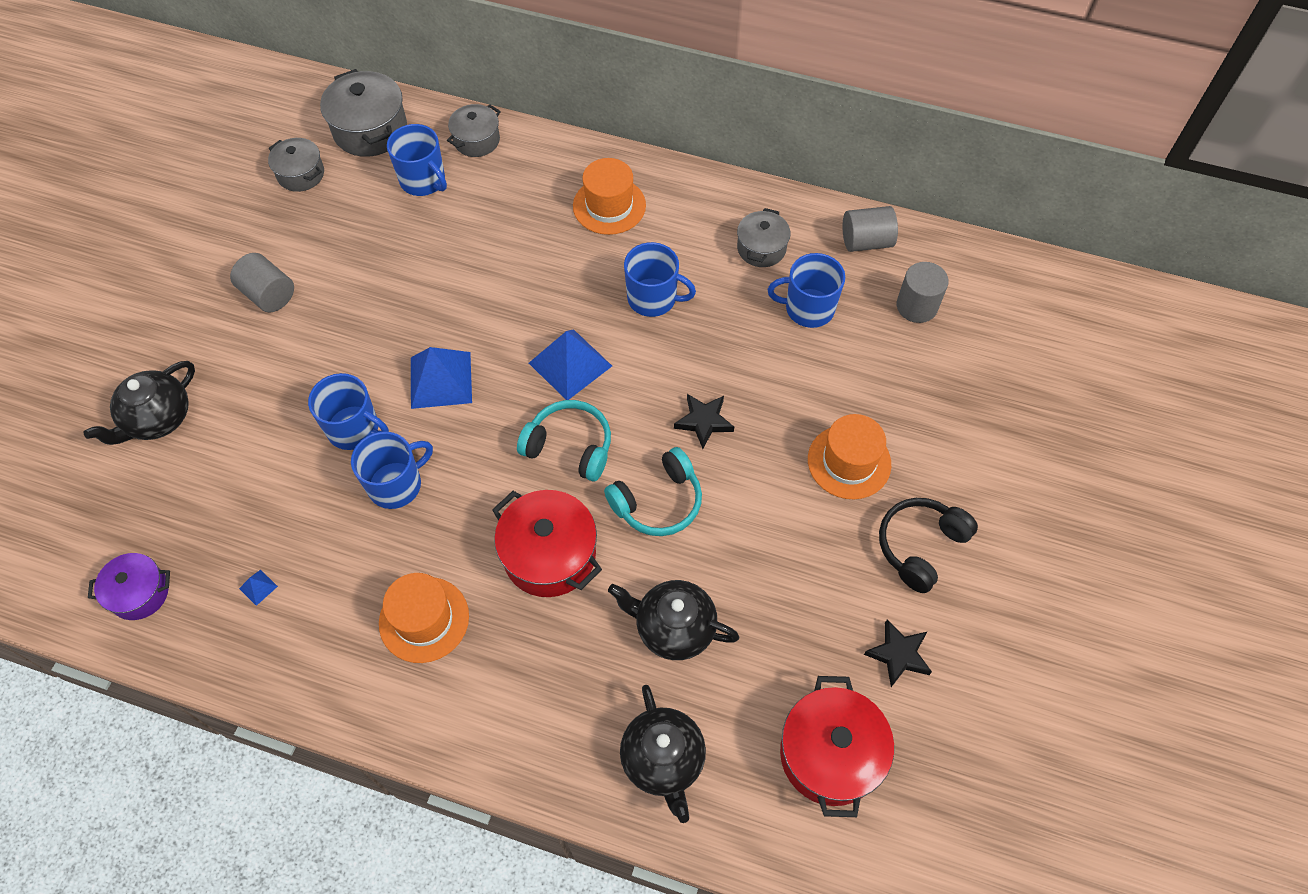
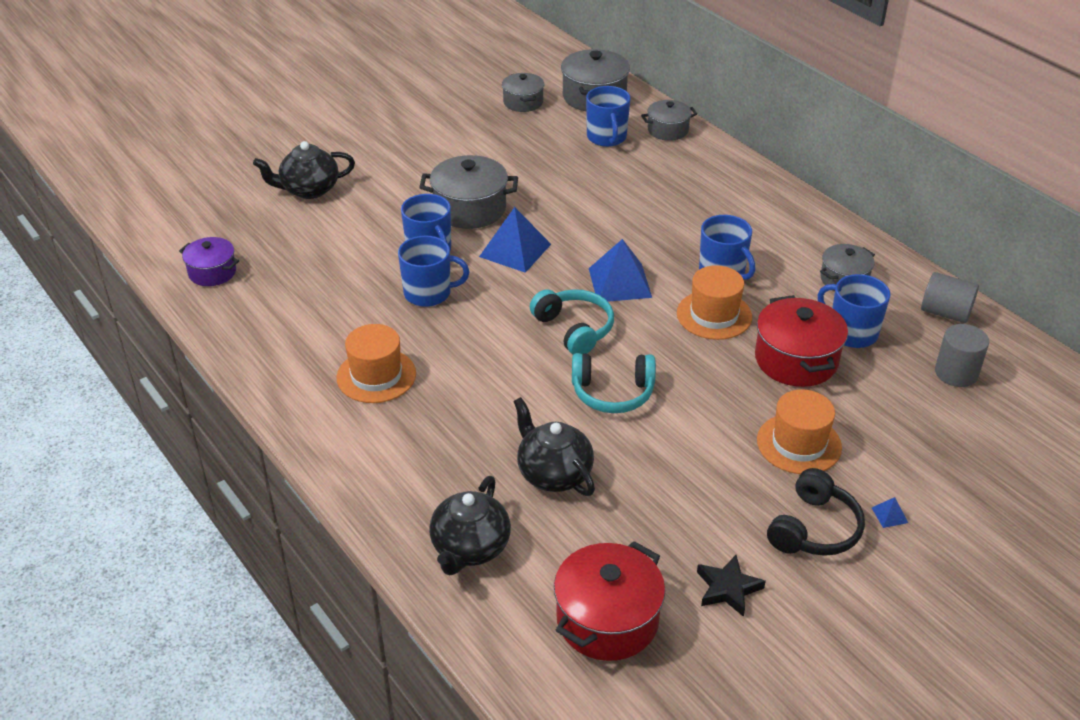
camera: 35 degrees right, 20 degrees down
(258, 587) = (286, 304): blue pyramid -> blue pyramid (889, 515)
(268, 294) = (441, 156): grey cylinder -> none
(354, 350) = (470, 209): none -> grey pot
(549, 555) = (500, 384): red pot -> red pot (796, 360)
(609, 206) = (737, 205): orange hat -> orange hat (714, 315)
(704, 421) = (695, 362): black star -> none
(920, 546) = (814, 529): black headphones -> black headphones turned 135 degrees clockwise

